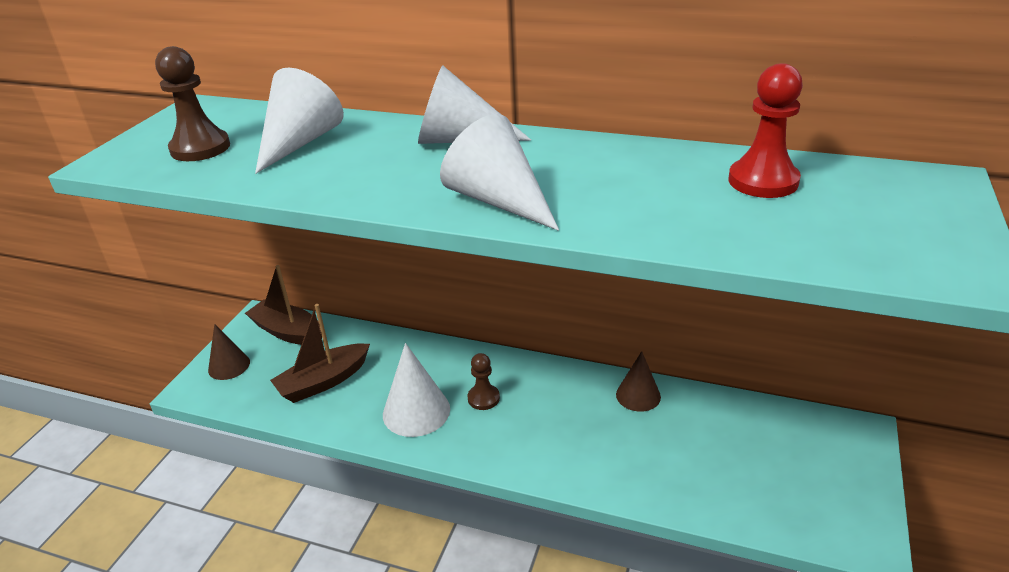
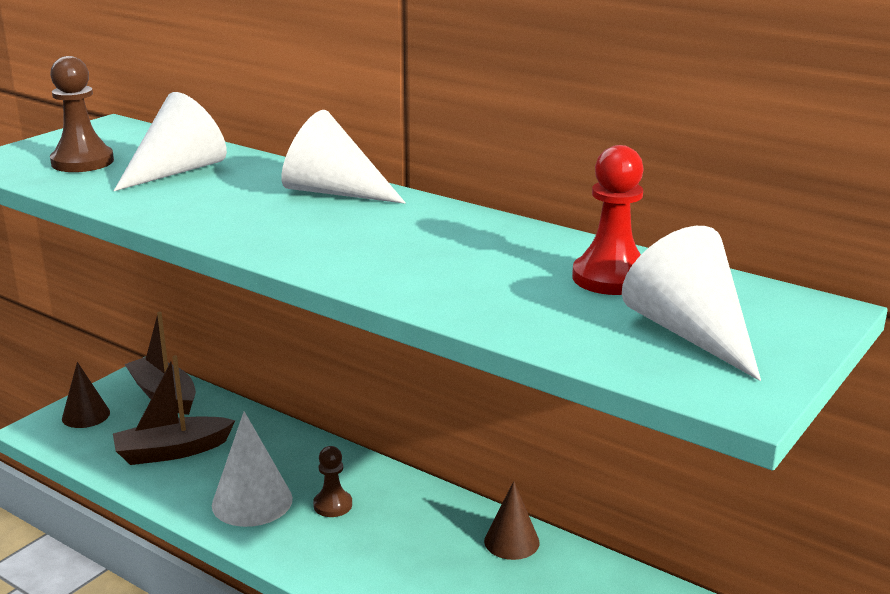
camera: 15 degrees right, 10 degrees down
(499, 201) = (320, 250): white cone -> white cone (690, 333)

